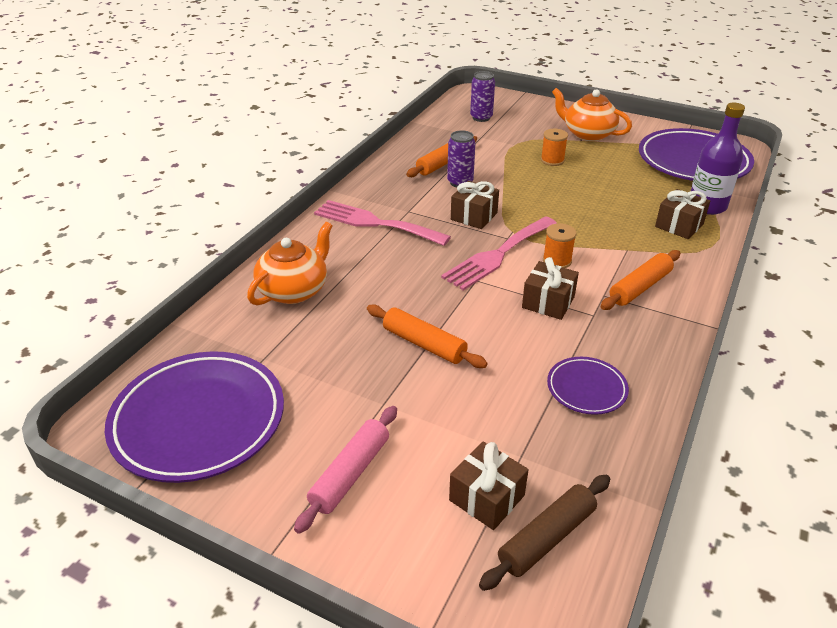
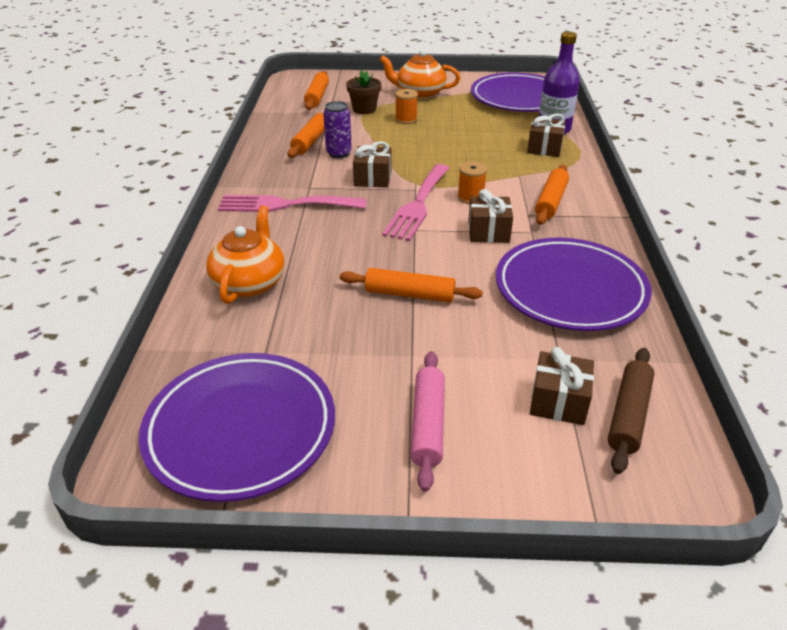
camera: 25 degrees left, 0 degrees up
(481, 118) = (317, 97): purple can -> orange rolling pin
(518, 140) = (364, 109): none -> brown flower pot
(586, 388) = (570, 290): purple plate -> purple plate, size x2.06

